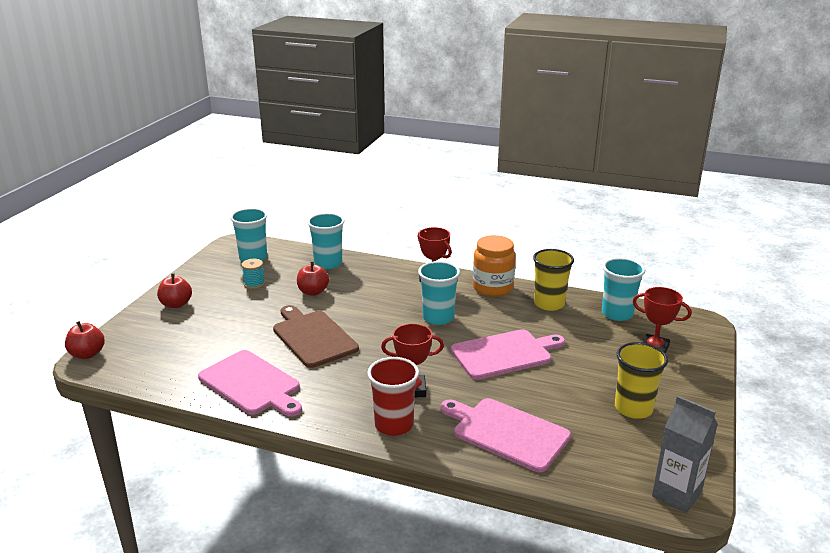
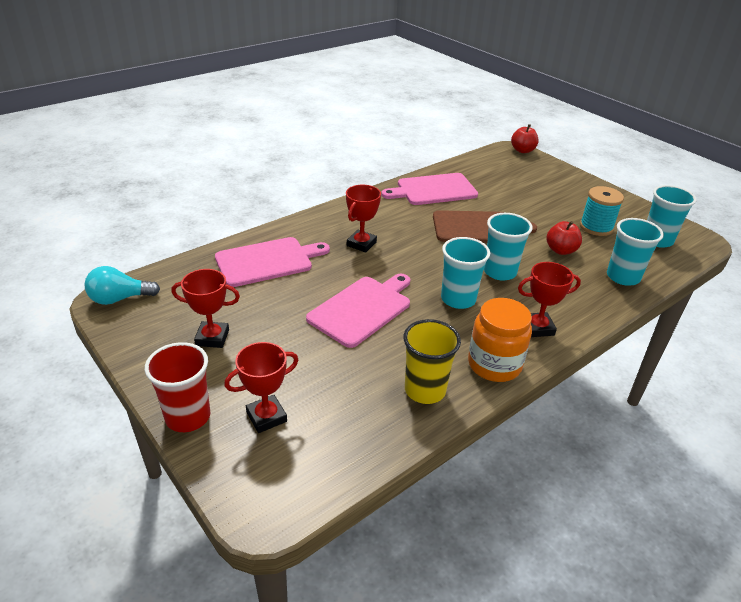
camera: 120 degrees right, 10 degrees up
(176, 304) = (577, 188): red apple -> none
(254, 284) = (596, 227): turquoise spool -> turquoise spool, size x1.56
(394, 425) = (330, 223): red cup -> red cup (188, 417)
(504, 354) = (362, 309): pink cutting board -> pink cutting board turned 150 degrees counterclockwise
(617, 314) = (356, 436): turquoise cup -> turquoise cup (500, 272)
(633, 408) = (212, 338): yellow cup -> red trophy
(676, 494) = (119, 299): grey carton -> turquoise light bulb

